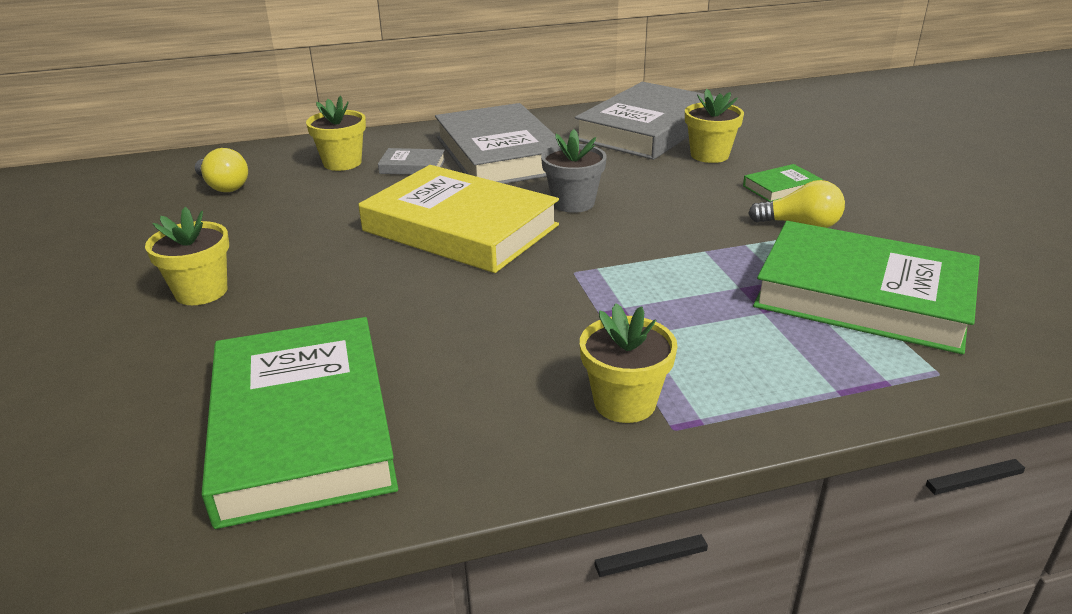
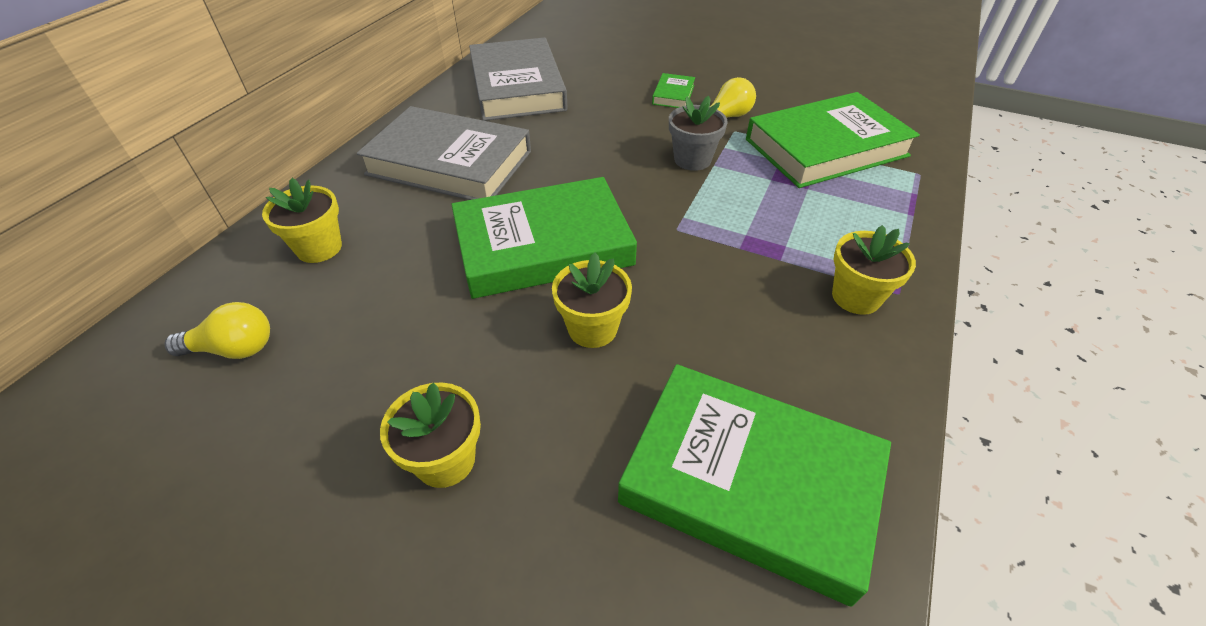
camera: 50 degrees left, 15 degrees up
(412, 166) = (395, 214): grey book -> none
(460, 228) = (543, 245): yellow book -> green book
(573, 203) = (579, 175): grey flower pot -> grey flower pot (692, 160)
(709, 155) = (593, 89): yellow flower pot -> yellow flower pot (592, 328)

